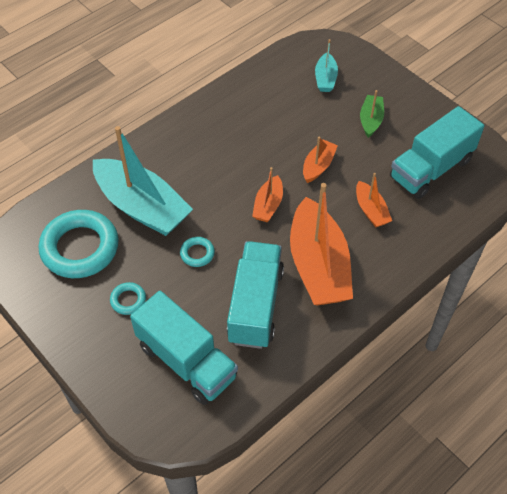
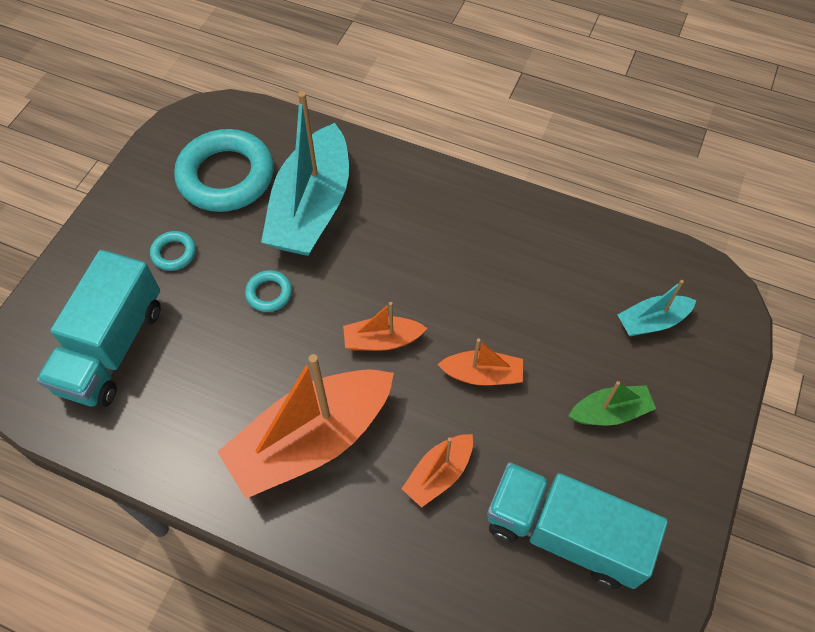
camera: 65 degrees right, 5 degrees up
(255, 305) = (218, 389): turquoise truck -> none

